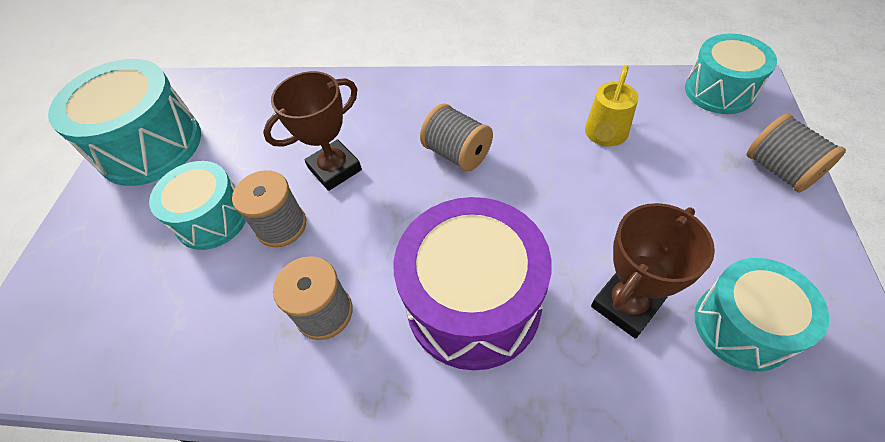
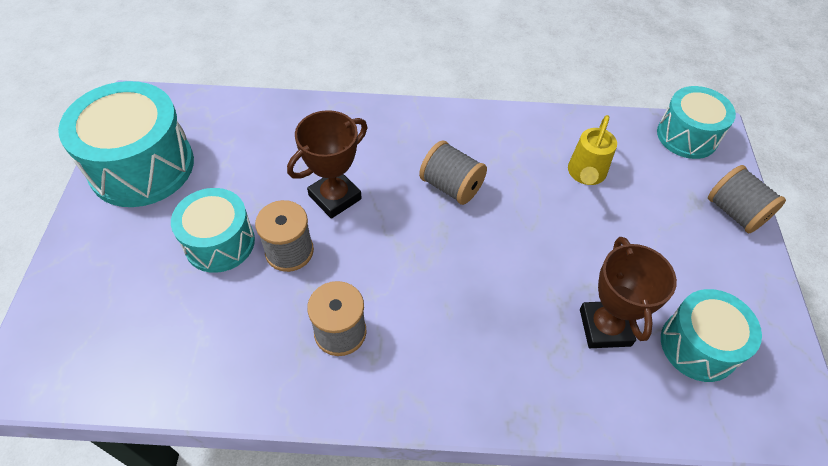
camera: 10 degrees left, 0 degrees up
(473, 303) = (474, 325): purple drum -> none
(626, 304) = (605, 327): brown trophy -> brown trophy turned 45 degrees counterclockwise

